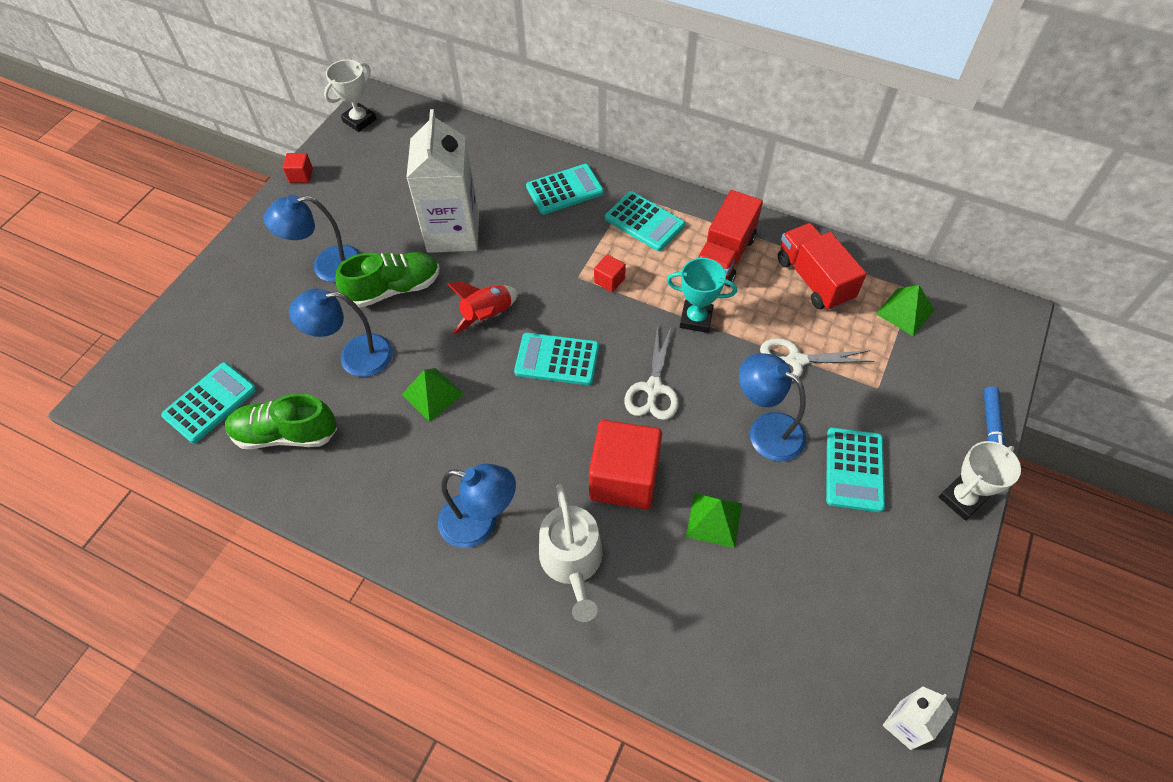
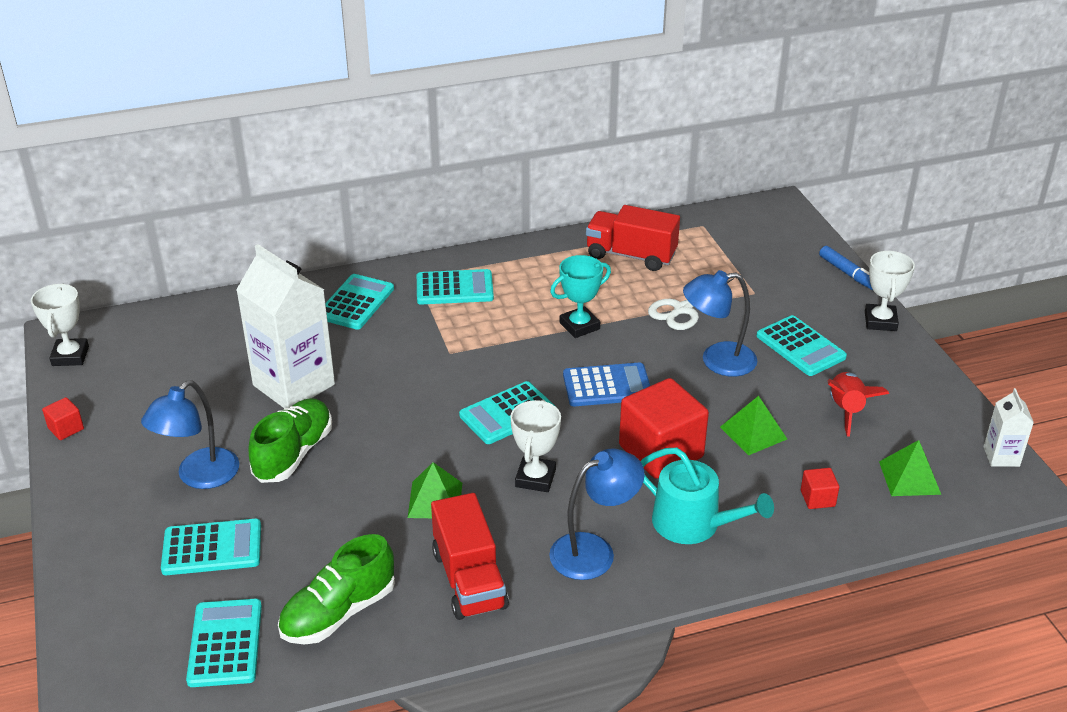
camera: 45 degrees left, 20 degrees down
(277, 326) = (212, 548): none -> turquoise calculator
(355, 356) = (325, 520): blue lamp -> none
(487, 316) = (408, 421): red rocket -> red rocket (846, 410)
(513, 429) = (535, 478): none -> white trophy
(572, 562) = (693, 524): white watering can -> turquoise watering can
(609, 280) = (479, 340): red cube -> red cube (817, 498)
(653, 388) = (607, 386): white scissors -> blue calculator
(724, 256) = (547, 276): red truck -> red truck (469, 580)
(904, 312) = (715, 240): green pyramid -> green pyramid (909, 477)

